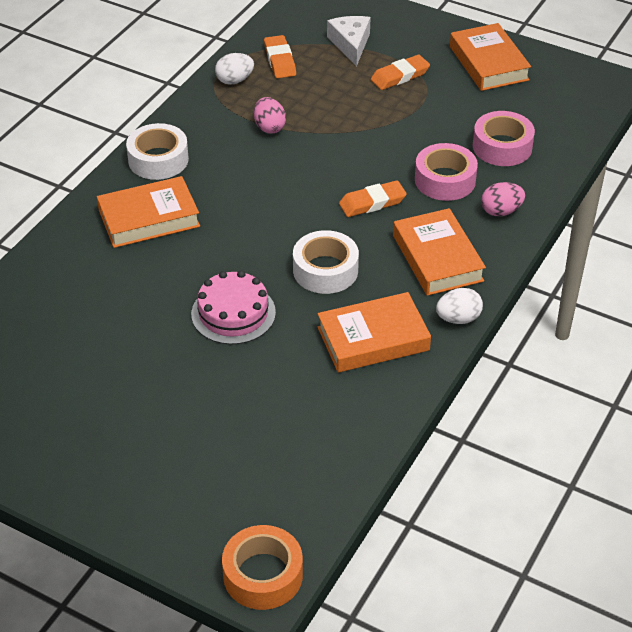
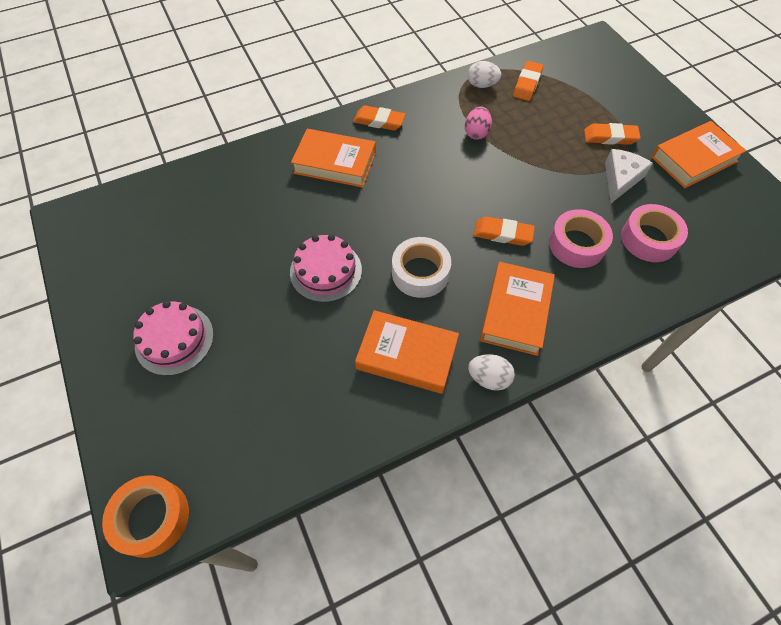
camera: 35 degrees right, 15 degrees up
(138, 443) = (174, 339): none -> pink cake
(158, 160) = (379, 121): white tape -> orange eraser
(350, 44) = (591, 94): white cheese -> white cheese (620, 179)
(488, 63) = (694, 159): orange book -> orange book turned 45 degrees clockwise
(501, 211) = (603, 298): pink egg -> none

